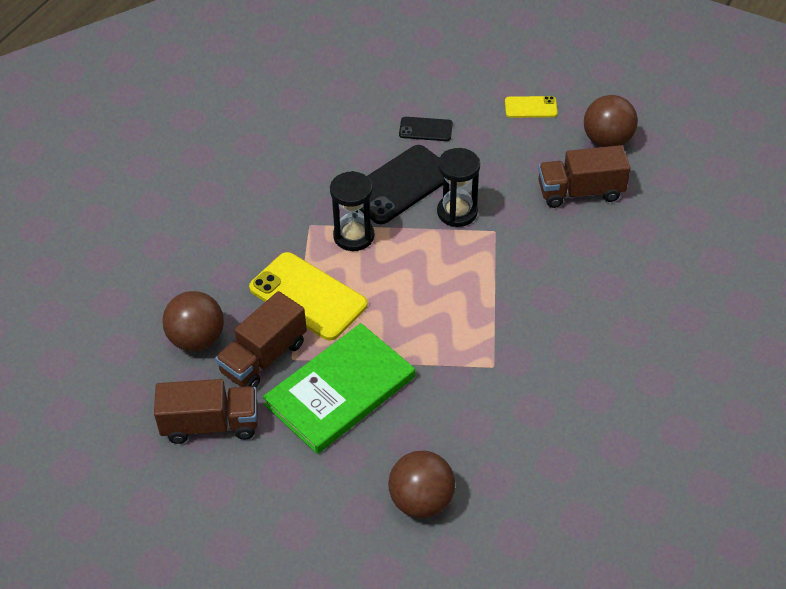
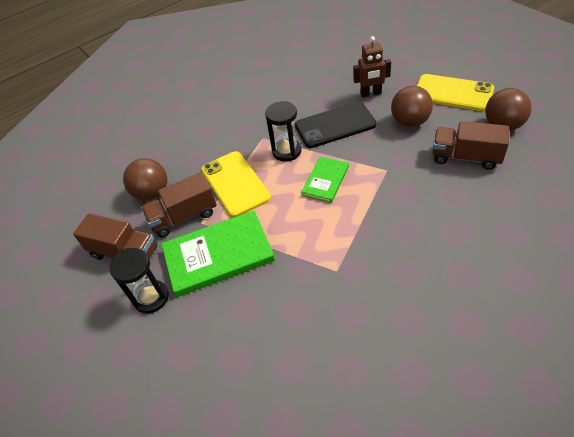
camera: 30 degrees right, 0 degrees up
(421, 501) = (227, 362): brown ball -> brown ball (410, 122)
(425, 129) = (371, 94): black phone -> brown robot
(425, 263) = (325, 181): none -> green book
(457, 212) = (365, 151): black hourglass -> black hourglass (151, 298)
(530, 107) = (453, 93): yellow phone -> yellow phone, size x1.93

